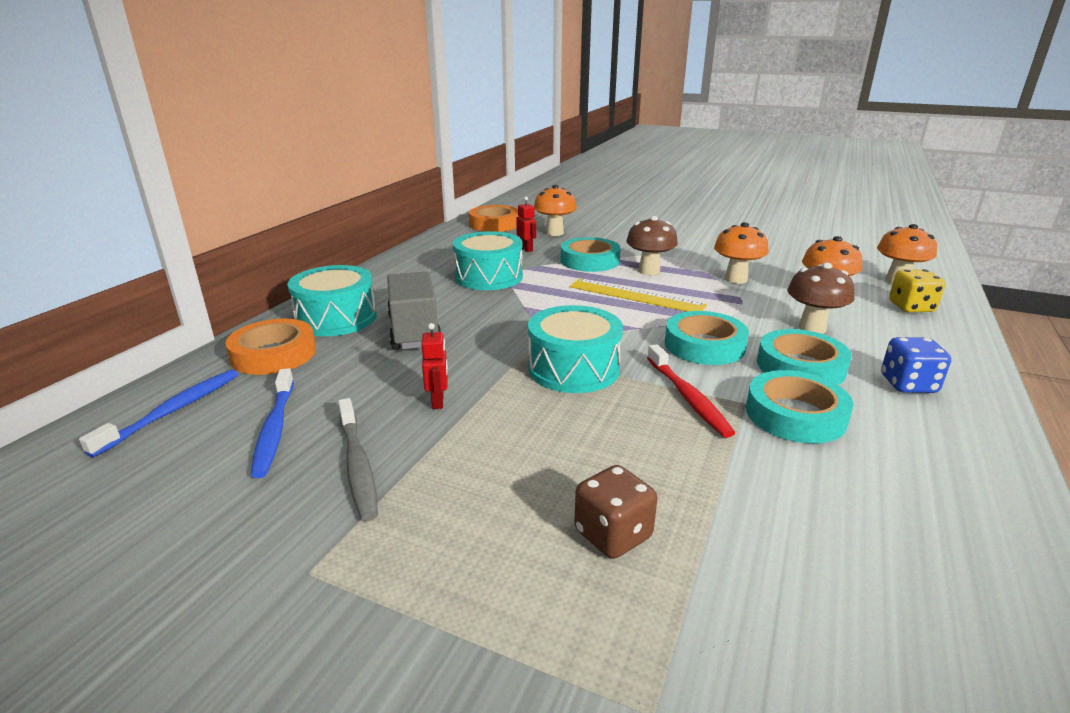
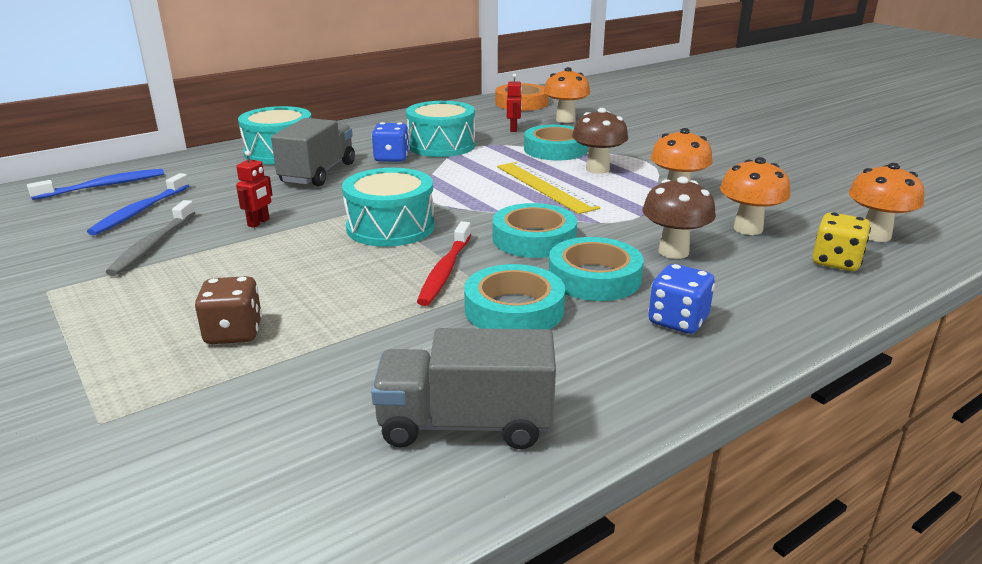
camera: 30 degrees right, 0 degrees up
(274, 354) = (205, 167): orange tape -> none
(463, 299) = (391, 158): none -> blue dice
(940, 538) = (465, 424): none -> grey truck

